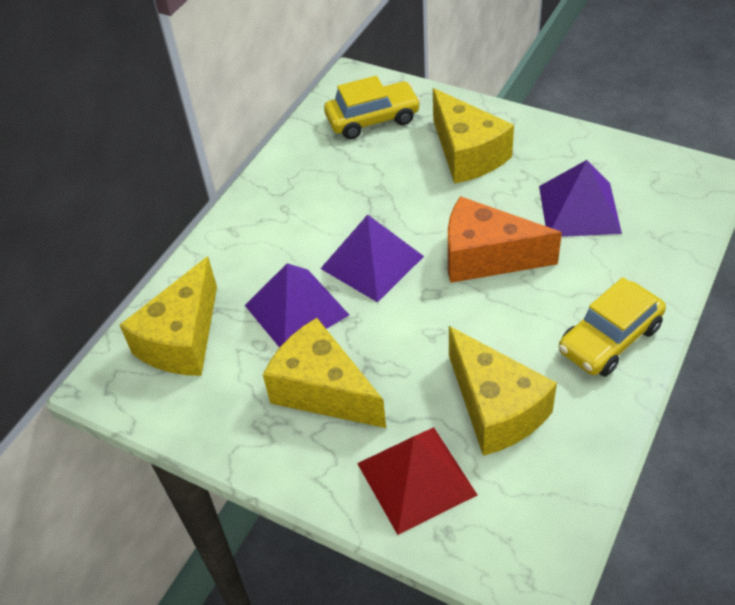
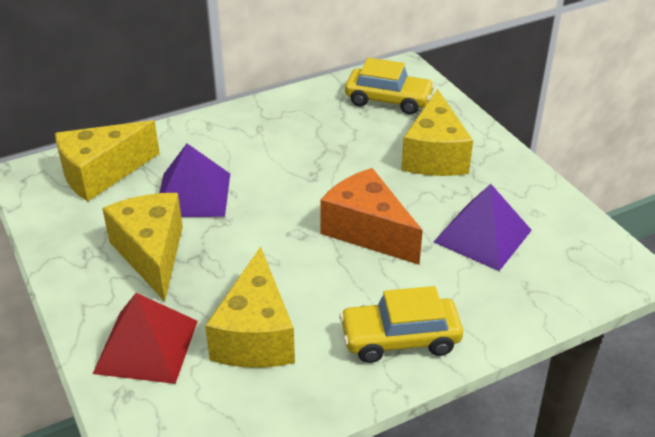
camera: 30 degrees right, 10 degrees down
(372, 262) = (279, 191): purple pyramid -> none

